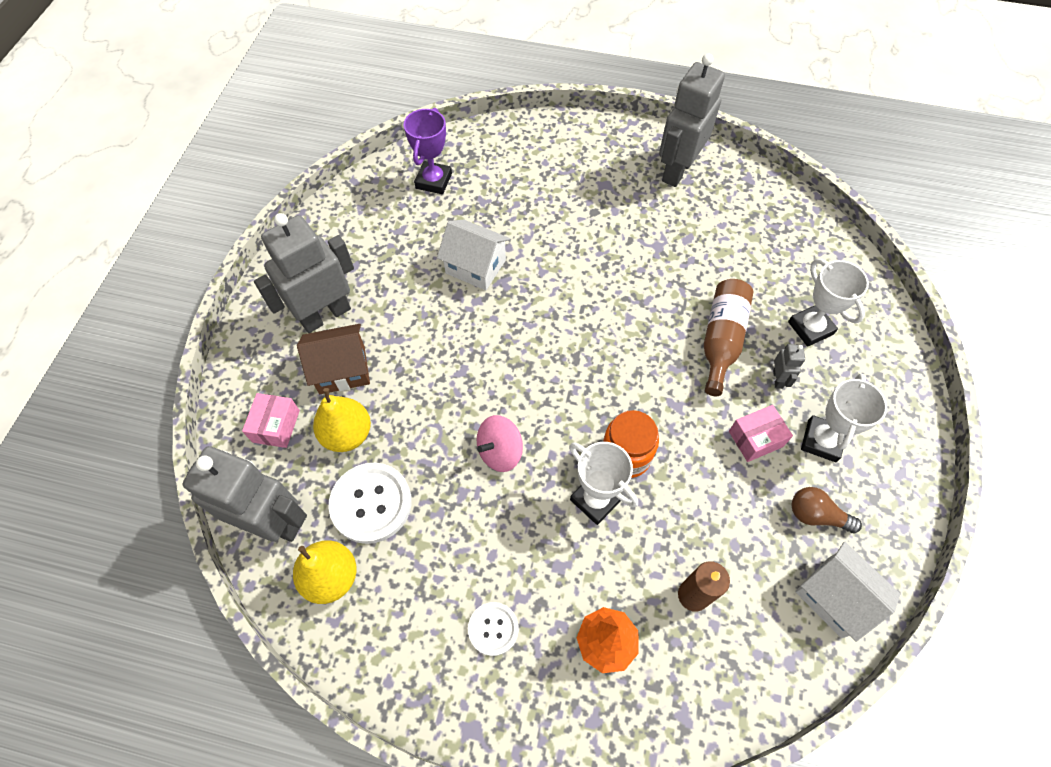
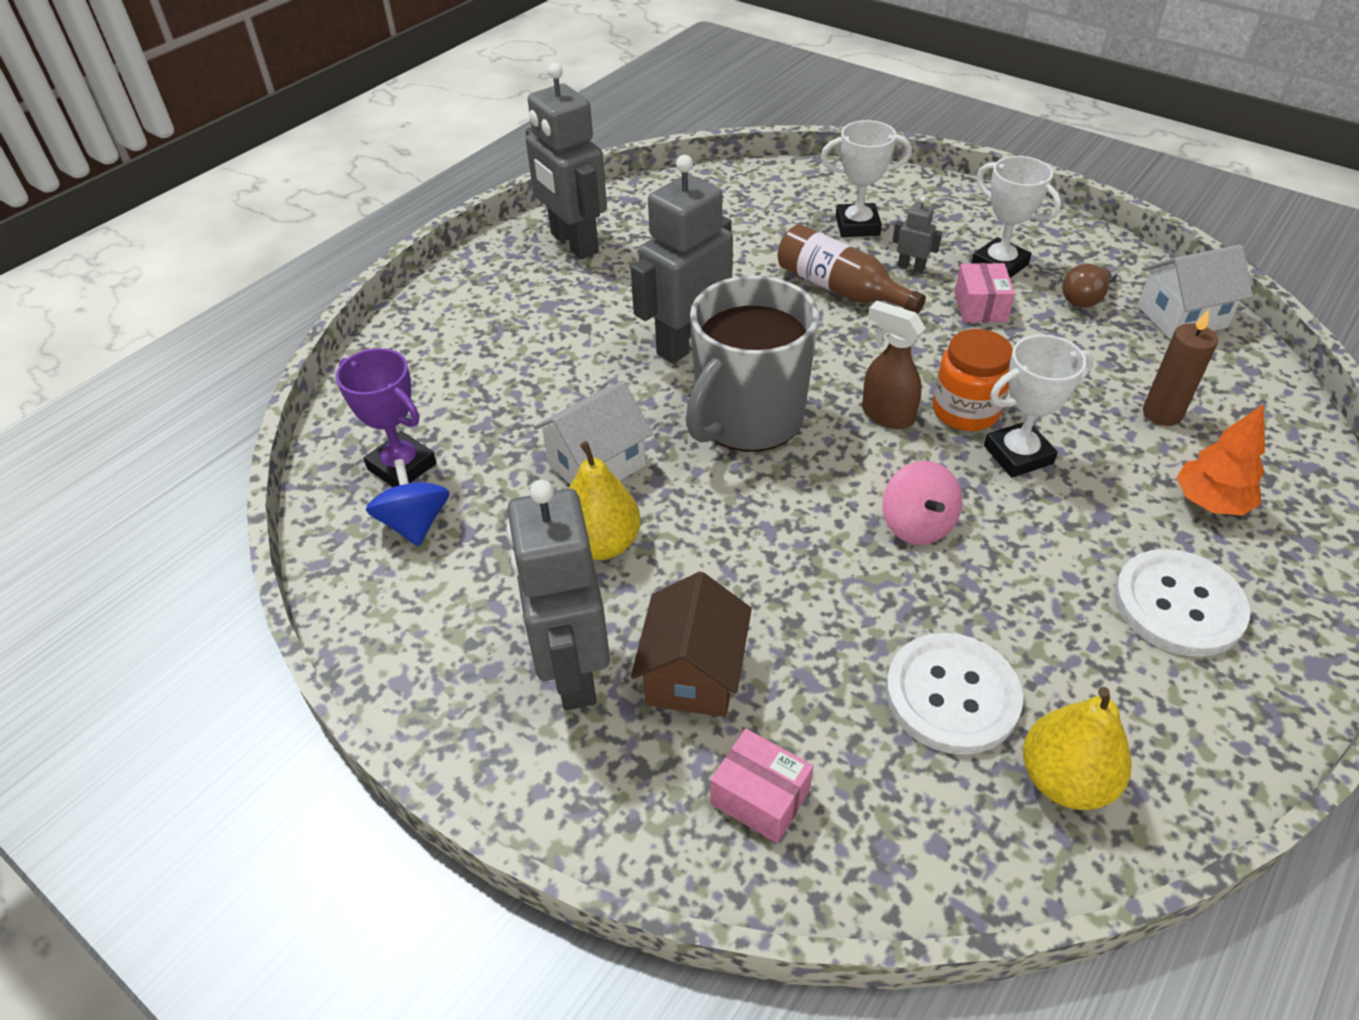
camera: 65 degrees left, 15 degrees down
(273, 522) = (945, 843): grey robot -> grey robot (687, 343)
(347, 434) = (818, 696): yellow pear -> yellow pear (601, 544)
(396, 206) = (415, 523): none -> blue spinning top
(493, 629) = (1178, 605): white button -> white button, size x1.73
(552, 328) = (747, 419): none -> grey mug
(596, 407) = (886, 415): none -> brown spray bottle

